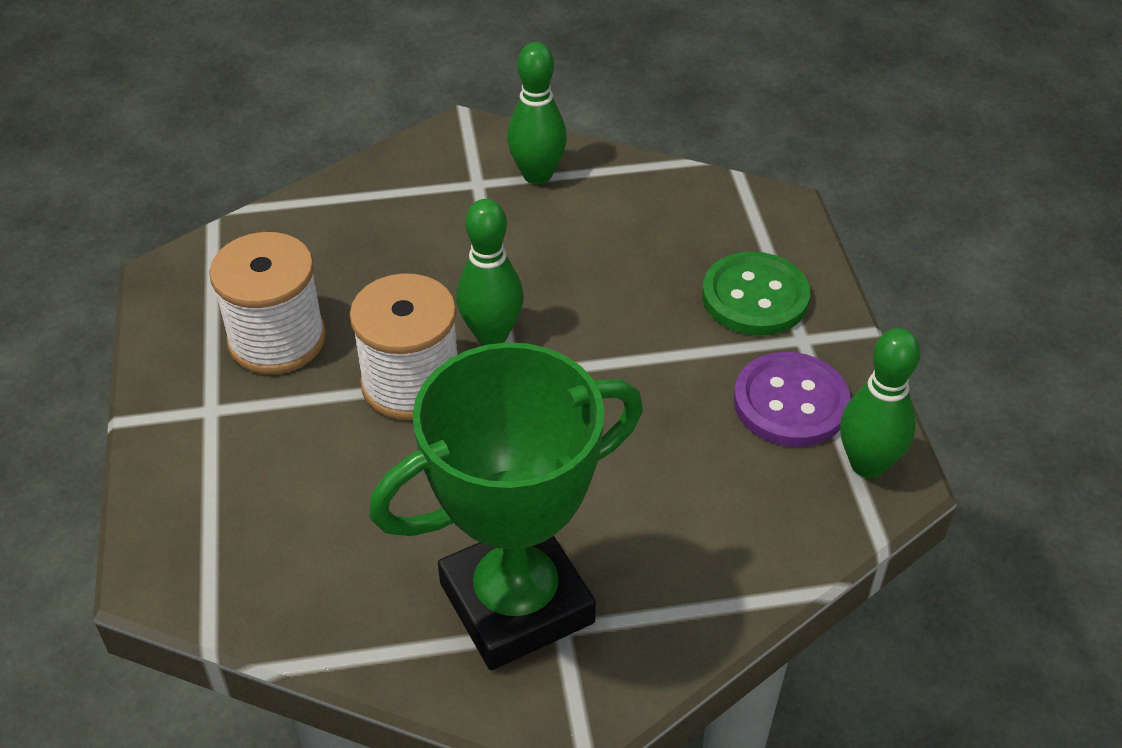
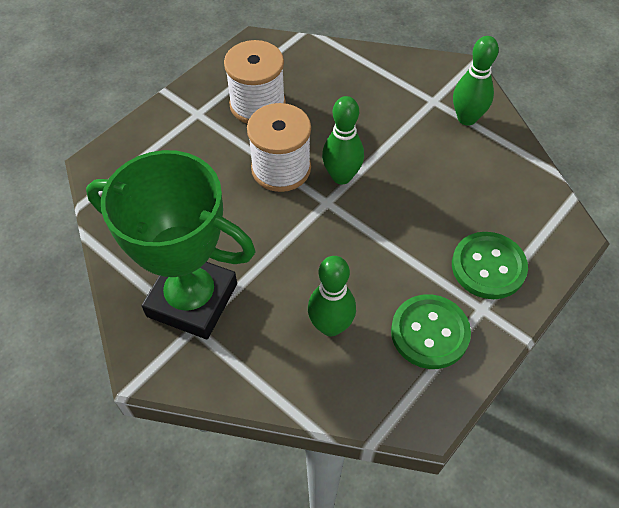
camera: 50 degrees right, 10 degrees up
(790, 402) = (429, 333): purple button -> green button
(867, 464) = (423, 398): green bowling pin -> green bowling pin (330, 326)

